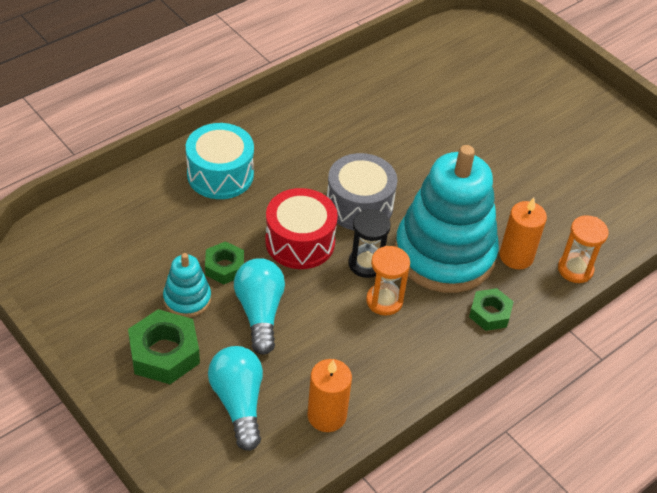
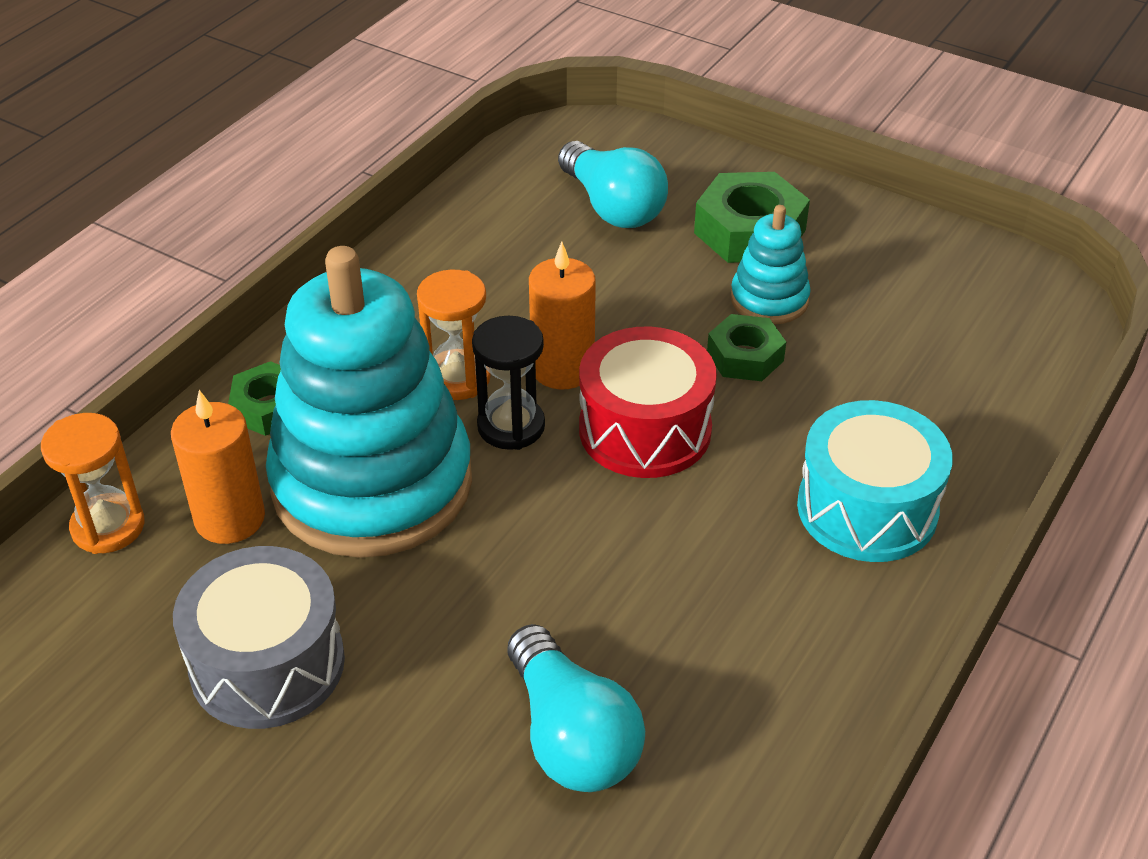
camera: 165 degrees right, 5 degrees down
(260, 312) = (648, 311): turquoise light bulb -> turquoise light bulb (571, 736)
(327, 415) = (487, 222): orange candle -> orange candle (562, 369)
(359, 205) = (568, 528): grey drum -> grey drum (267, 664)

